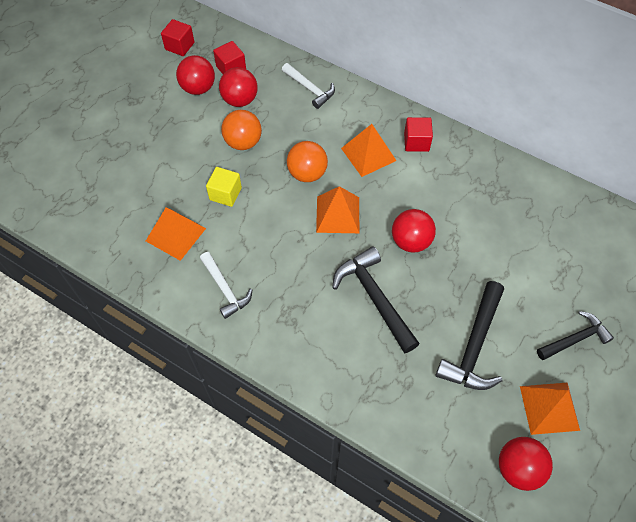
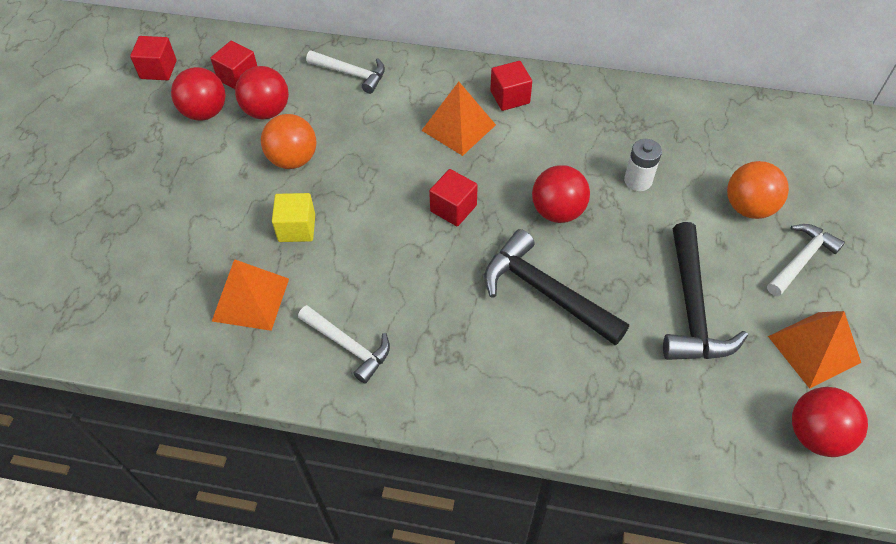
camera: 20 degrees left, 5 degrees down
(307, 173) = (392, 172): orange ball -> orange ball (748, 207)
(337, 214) = (453, 208): orange pyramid -> red cube
(481, 237) = (638, 181): none -> white battery
(575, 339) = (801, 259): black hammer -> white hammer

